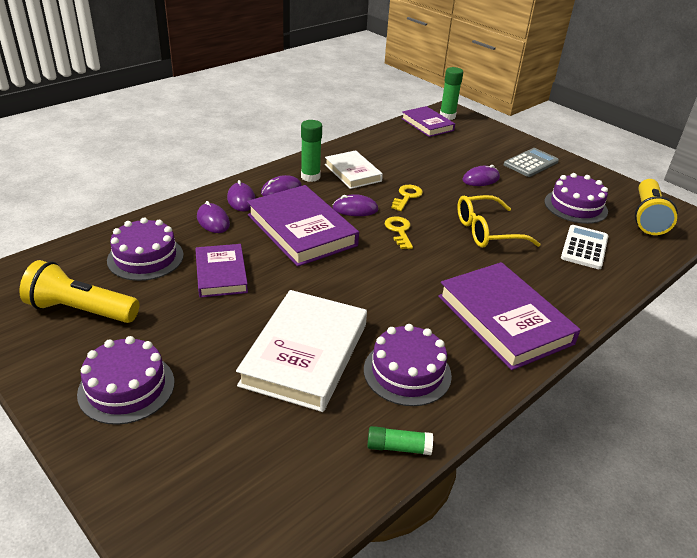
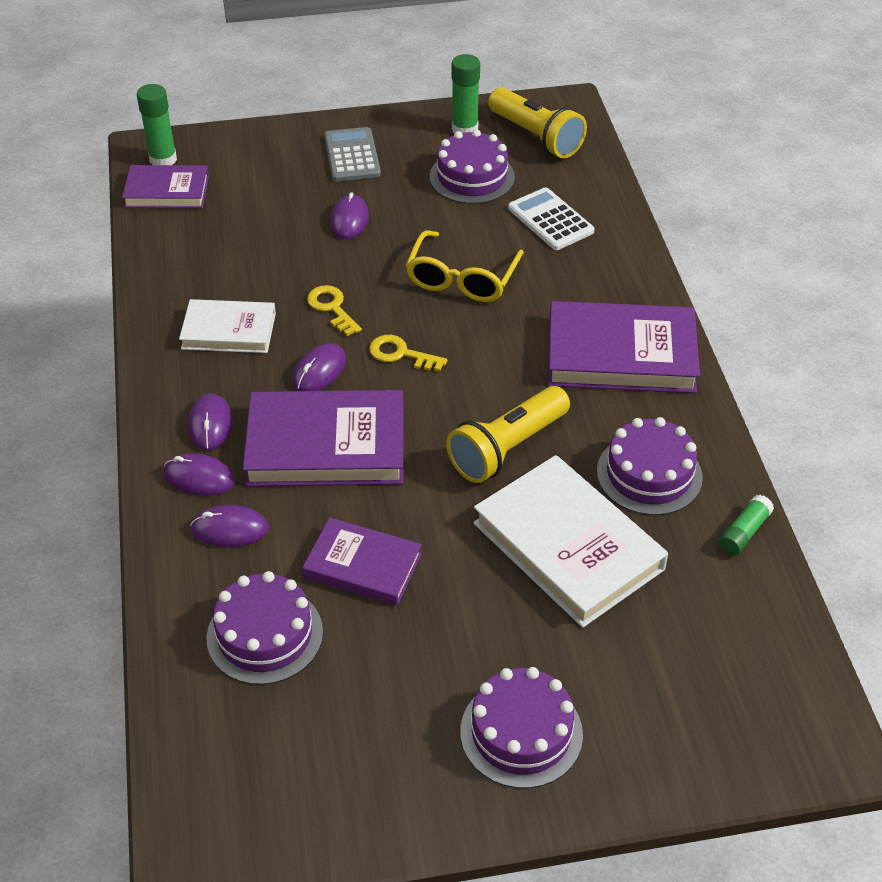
camera: 55 degrees left, 10 degrees up
(81, 310) = (337, 741): yellow flashlight -> yellow flashlight (507, 448)
(310, 177) = (201, 379): green glue stick -> green glue stick (464, 129)

